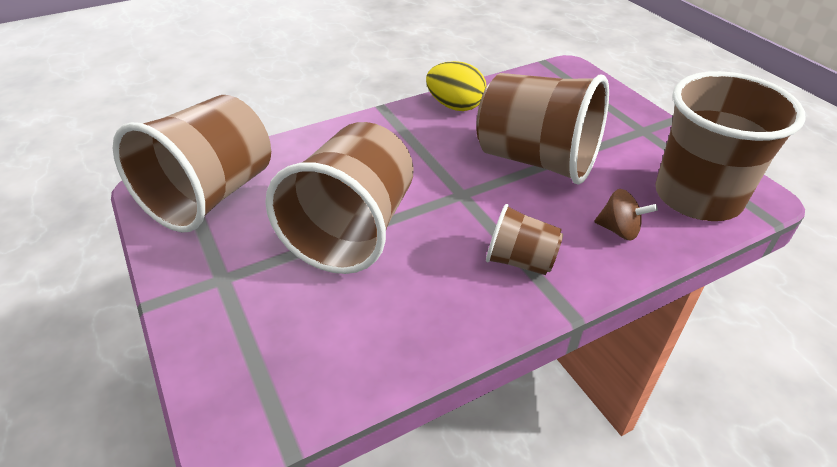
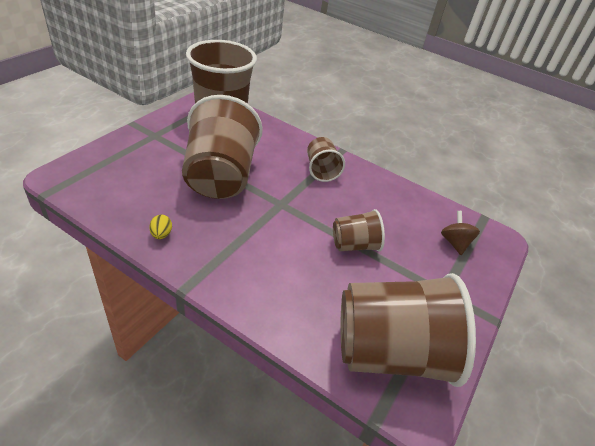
camera: 125 degrees left, 0 degrees up
(352, 230) = (354, 245): brown cup -> brown cup, size x0.50
(455, 106) = (161, 234): yellow egg -> yellow egg, size x0.48
(619, 230) = (270, 140): brown spinning top -> brown spinning top (454, 243)

